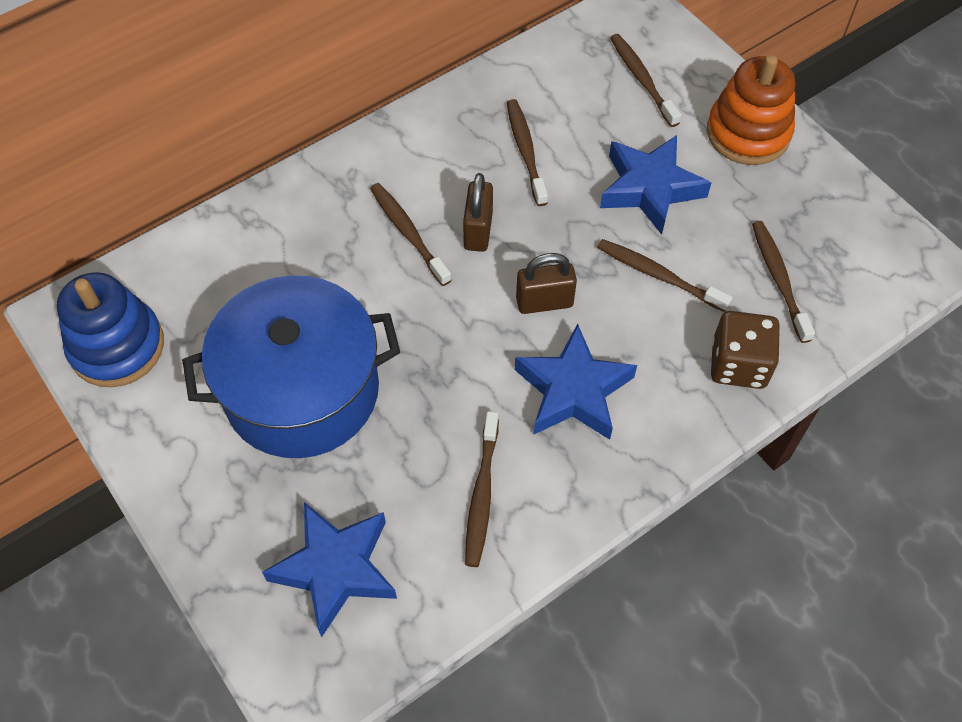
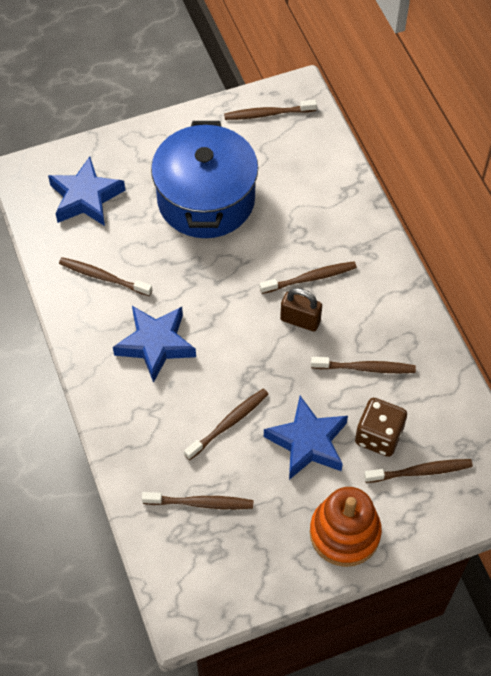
camera: 105 degrees right, 0 degrees up
(117, 347) = (267, 114): blue stacking toy -> brown toothbrush
(544, 302) = (229, 345): brown padlock -> none
(738, 364) = (141, 450): brown dice -> brown dice (378, 436)

